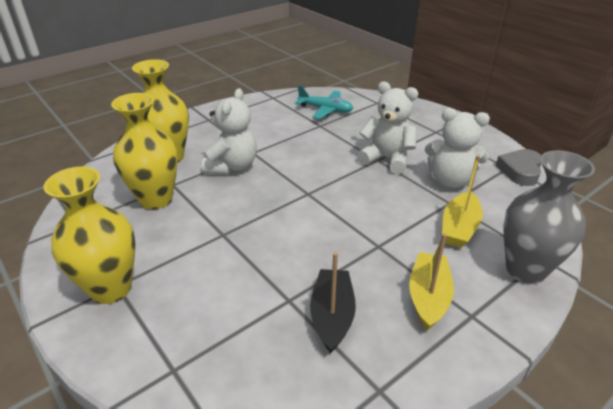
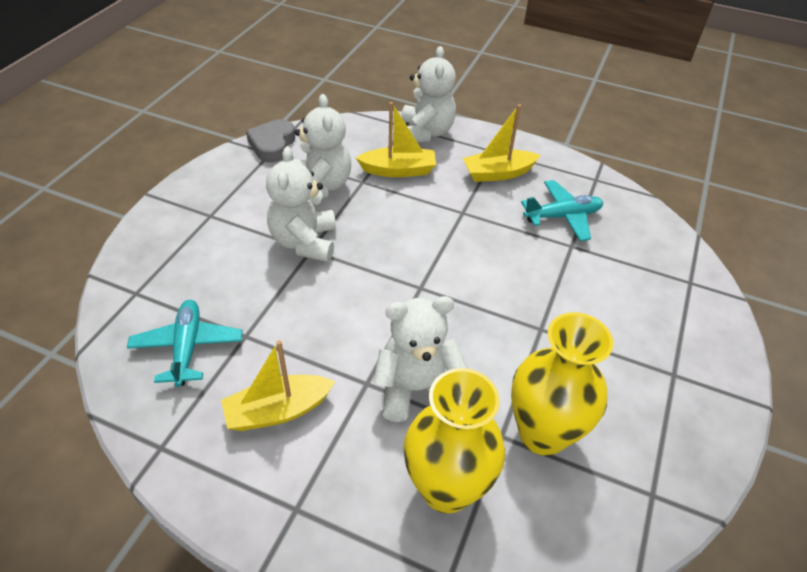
camera: 120 degrees left, 10 degrees up
(111, 288) = (681, 376): yellow vase -> none
(262, 125) = (278, 411): none -> yellow boat
(332, 316) = (562, 216): black boat -> turquoise plane
(520, 171) = (272, 145): grey heart -> grey heart turned 105 degrees clockwise
(525, 269) = (425, 132): grey vase -> white teddy bear

